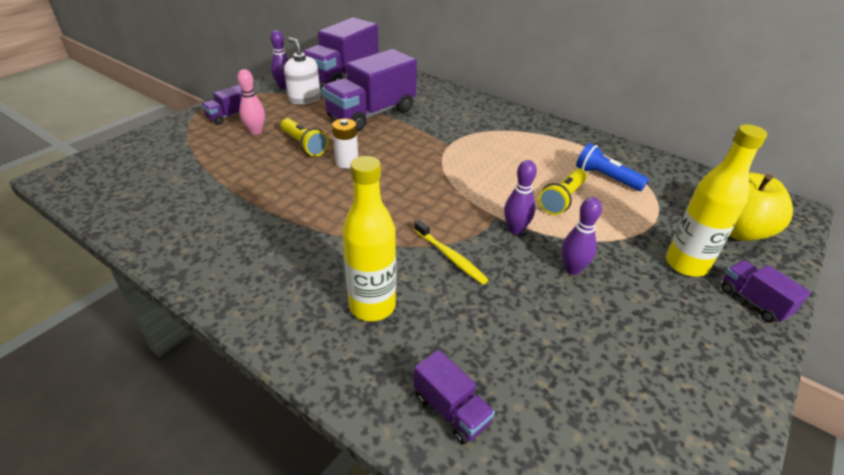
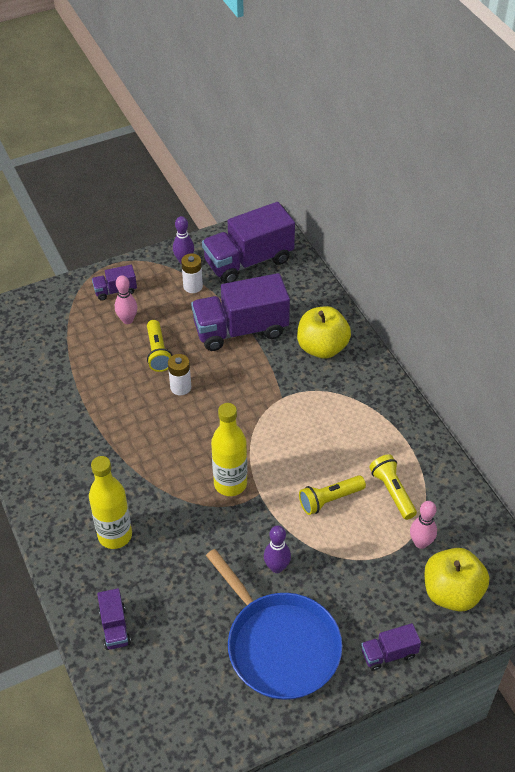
camera: 30 degrees right, 10 degrees up
(304, 99) = (193, 286): white soap dispenser -> white battery
(450, 256) = (195, 517): yellow toothbrush -> none
(451, 108) = (322, 348): none -> yellow apple
(515, 229) = (264, 513): purple bowling pin -> none
(606, 178) = (392, 492): blue flashlight -> yellow flashlight
(651, 340) = (279, 645): none -> blue pan
(669, 204) = (421, 543): none -> pink bowling pin
(686, 264) = (370, 602): yellow bottle -> yellow bottle (230, 484)
(753, 301) = (388, 654): purple truck -> purple truck turned 105 degrees counterclockwise

